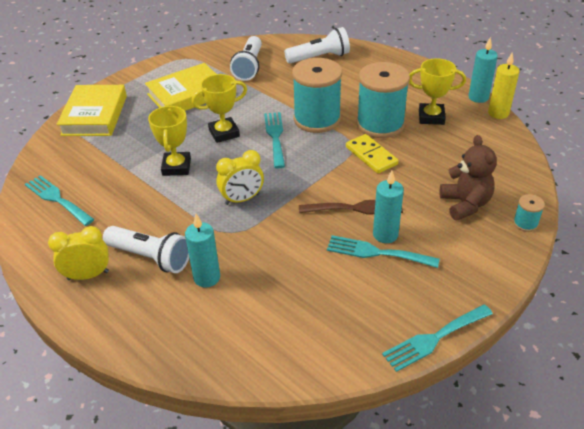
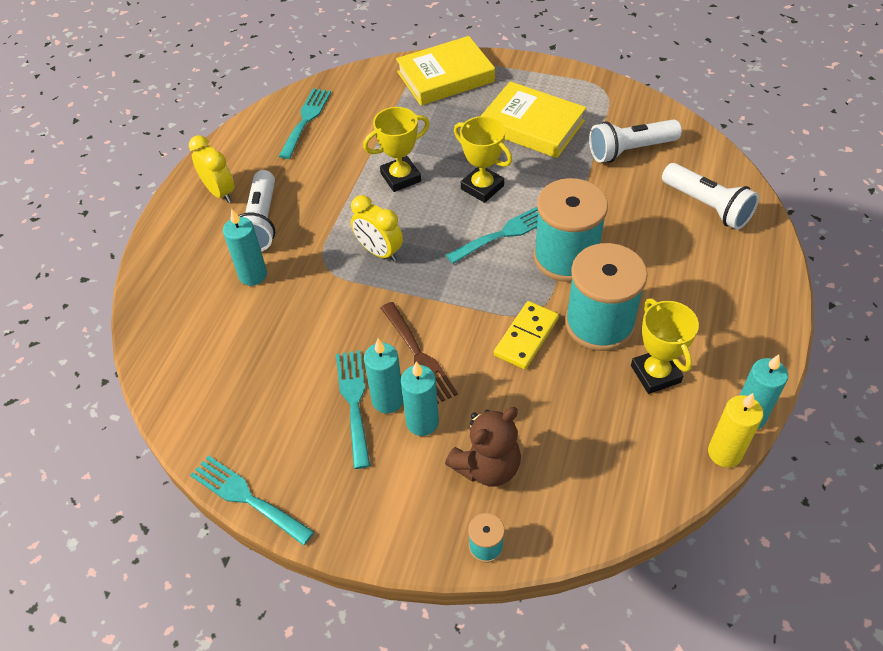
camera: 65 degrees right, 10 degrees up
(414, 223) = (422, 422): none -> turquoise candle

